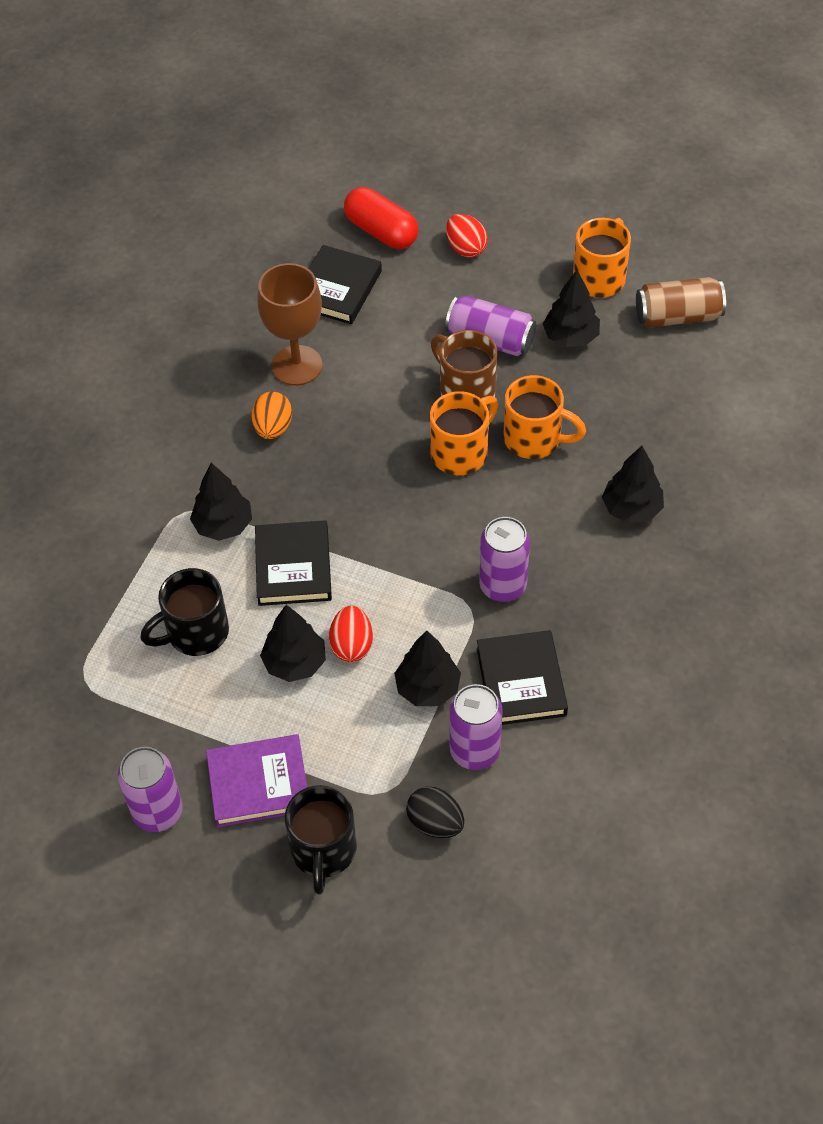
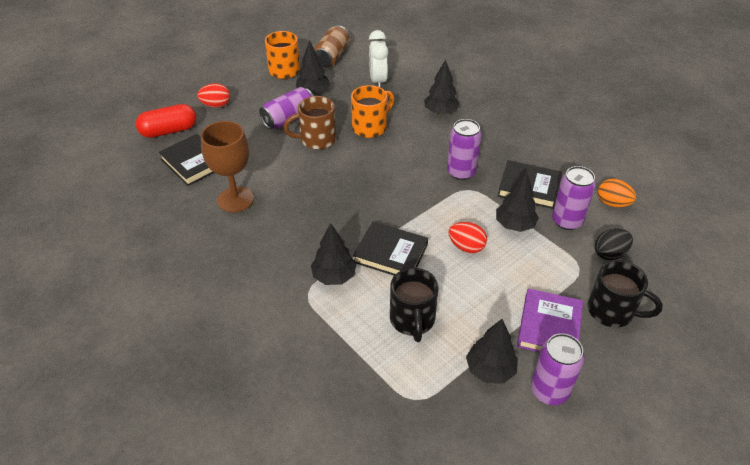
camera: 65 degrees left, 10 degrees down
(273, 428) = (275, 226): orange egg -> orange egg (612, 203)
(295, 663) = (465, 277): black tree -> black tree (490, 370)
(461, 452) = (358, 156): orange mug -> none
(655, 400) = (378, 81): none -> white clock

